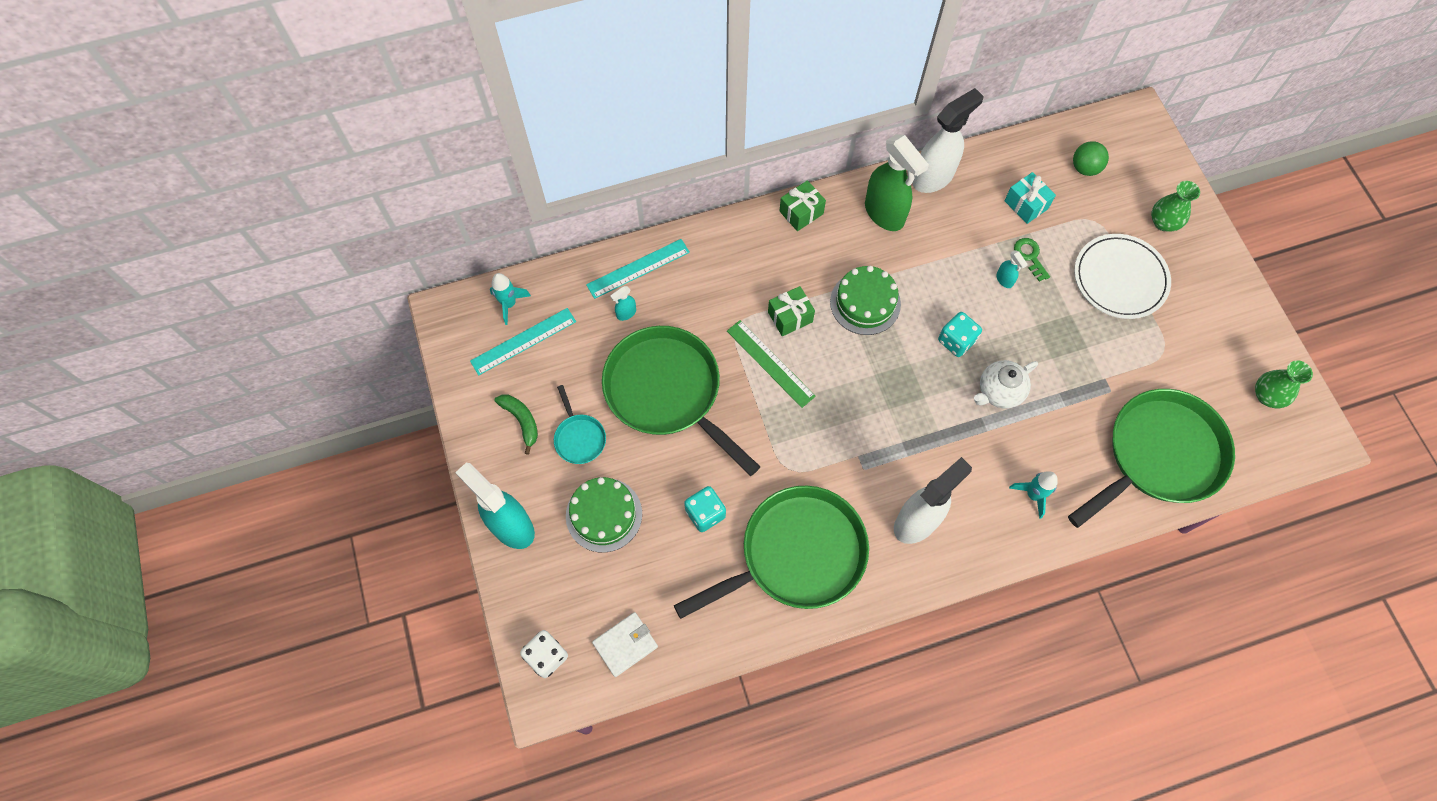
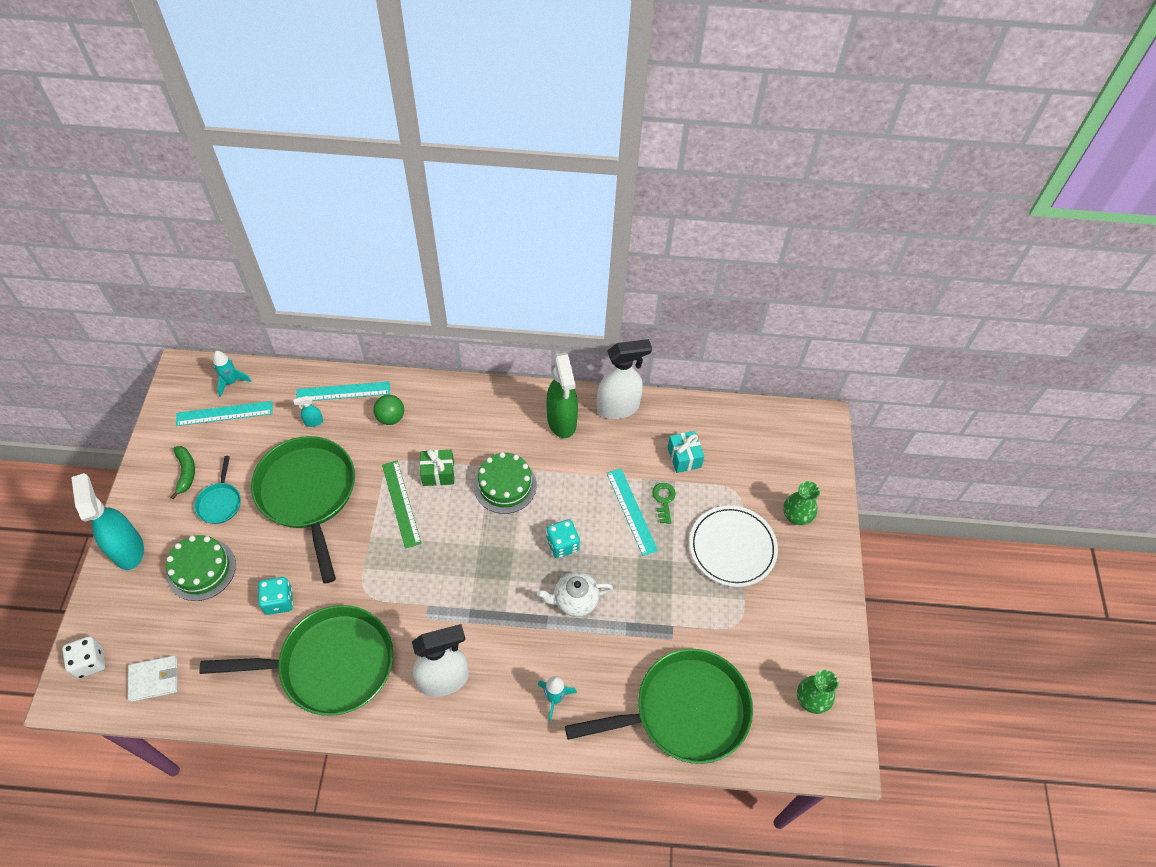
camera: 20 degrees right, 10 degrees down
(801, 212) = (495, 396): green gift -> none
(1004, 280) = (631, 511): turquoise spray bottle -> turquoise ruler
(1085, 168) = (751, 446): green ball -> green ball (391, 418)

